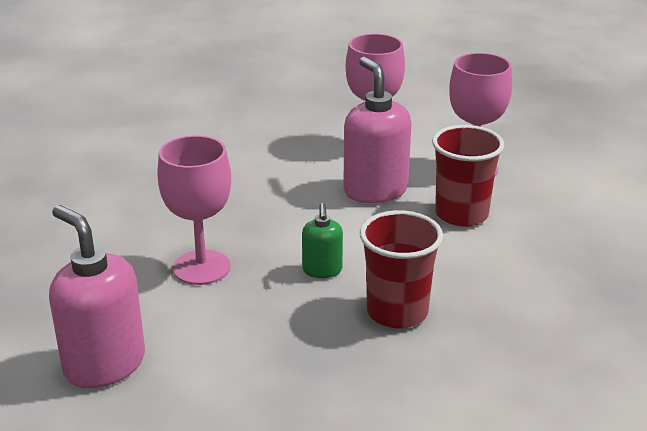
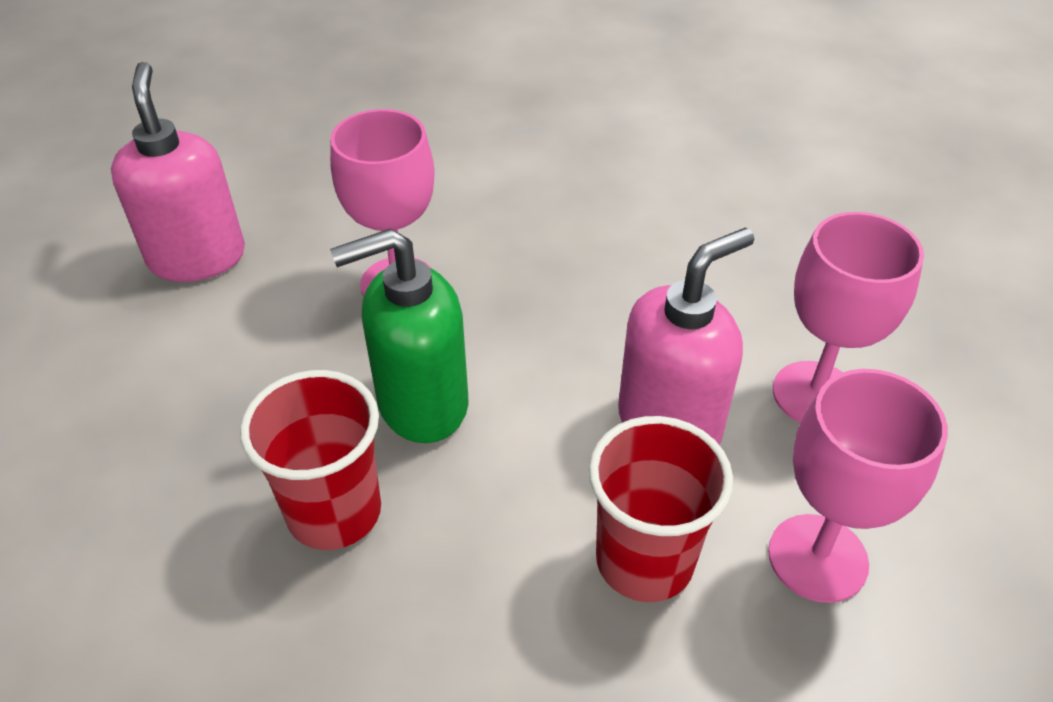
camera: 75 degrees right, 15 degrees up
(104, 364) = (197, 257): pink soap dispenser -> pink soap dispenser turned 45 degrees counterclockwise
(322, 270) = (421, 404): green soap dispenser -> green soap dispenser, size x1.89

